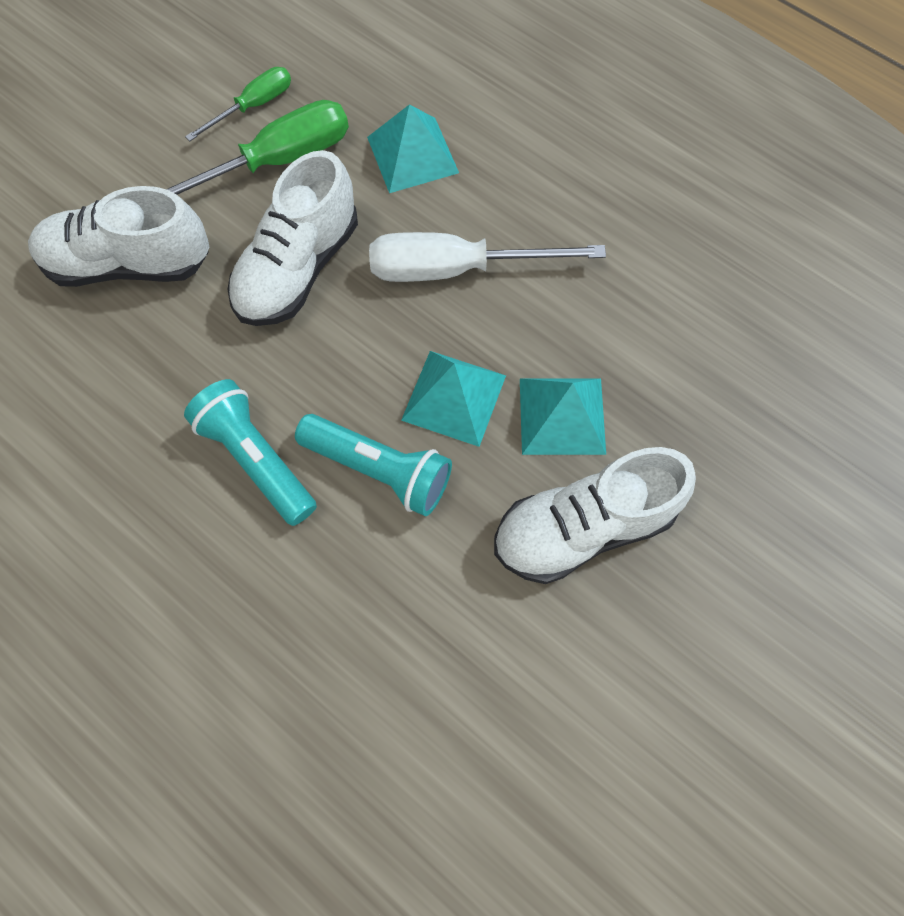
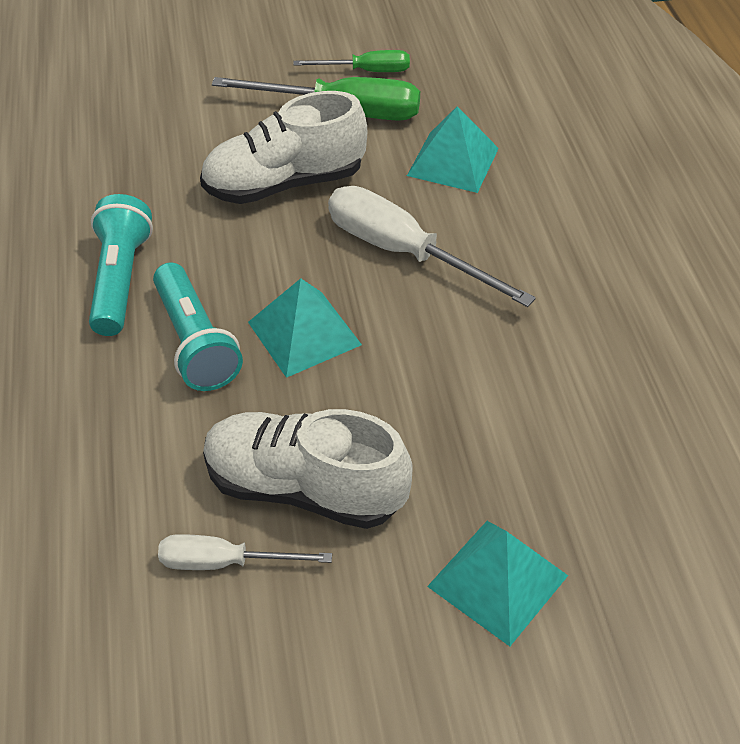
camera: 40 degrees right, 20 degrees down
(129, 264) = (174, 116): white shoe -> none
(562, 415) = (376, 400): turquoise pyramid -> turquoise pyramid (498, 580)
(588, 631) = (225, 562): none -> white screwdriver

